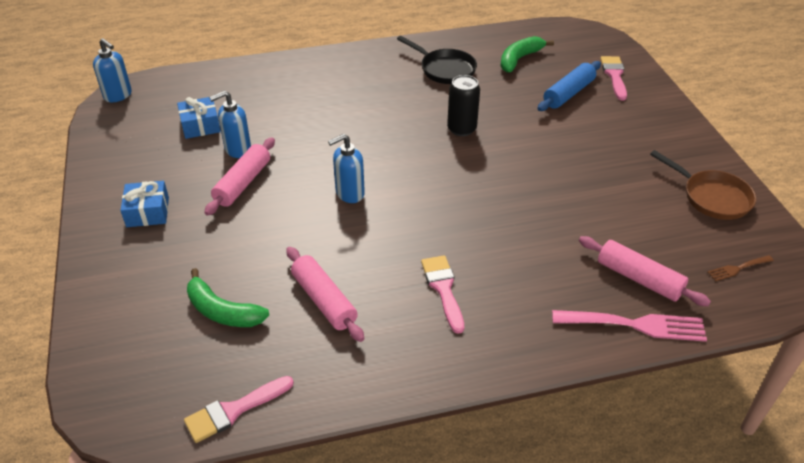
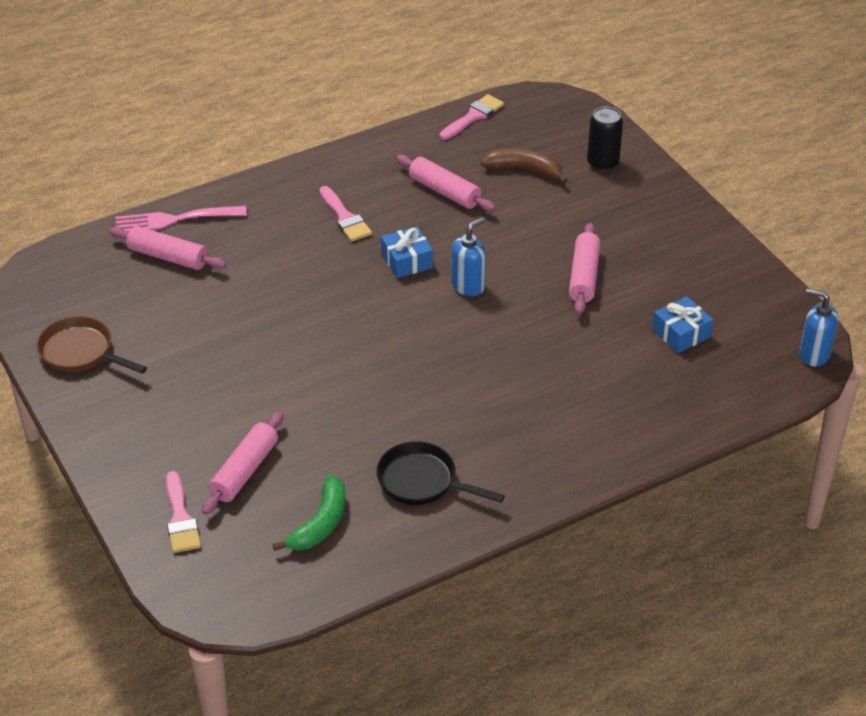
camera: 165 degrees right, 0 degrees up
(148, 212) = (654, 232): blue gift -> blue gift (407, 261)
(222, 311) = (524, 170): green banana -> brown banana
(237, 149) = (617, 312): blue soap dispenser -> none
(461, 129) = (372, 388): black can -> black can (602, 163)
(568, 93) = (244, 471): blue rolling pin -> pink rolling pin
(738, 268) = (72, 282): brown fork -> none

